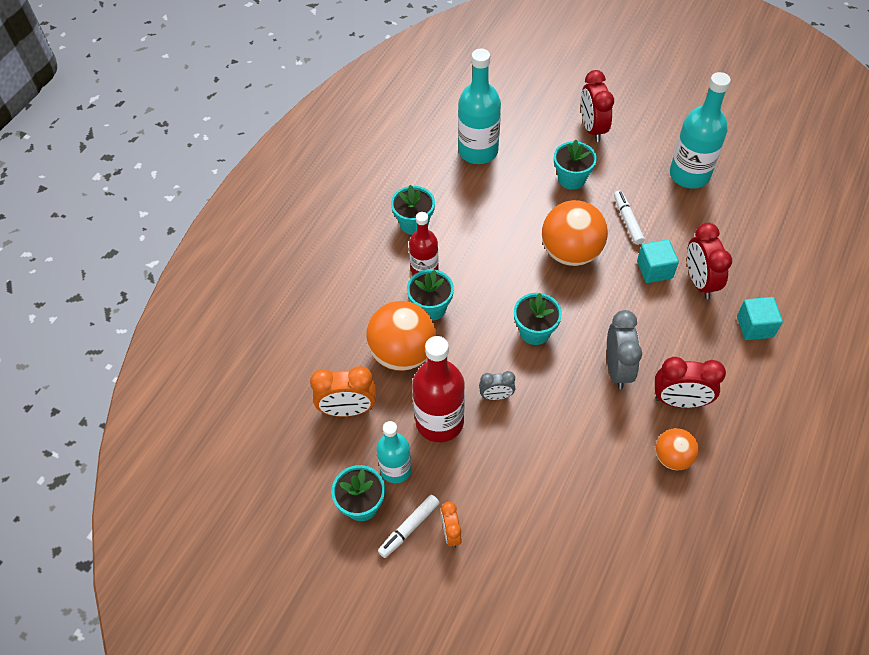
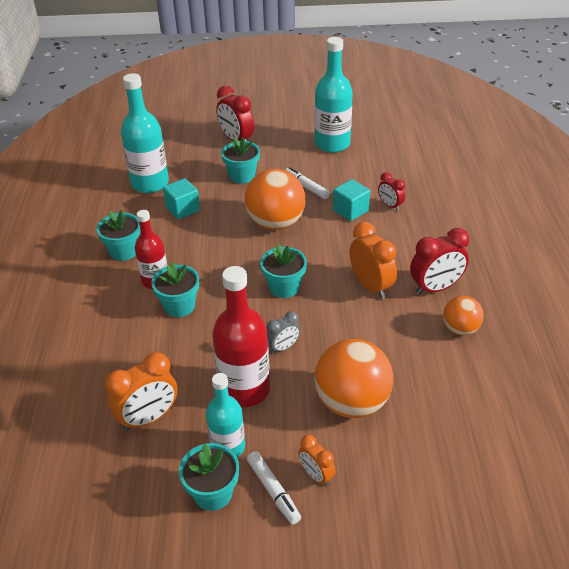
camera: 30 degrees left, 15 degrees down
(402, 353) = (174, 350): orange ball -> orange ball (352, 402)
(409, 528) = (273, 491): white marker -> white marker turned 45 degrees counterclockwise
(617, 369) = (371, 286): grey clock -> orange clock
(699, 281) = (390, 206): red clock -> red clock, size x0.58
(754, 326) = (452, 218): turquoise cube -> turquoise cube (183, 209)

